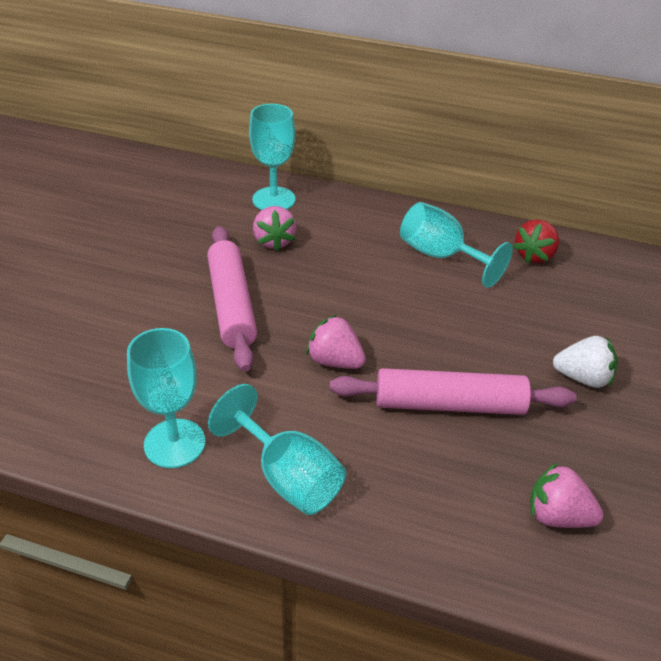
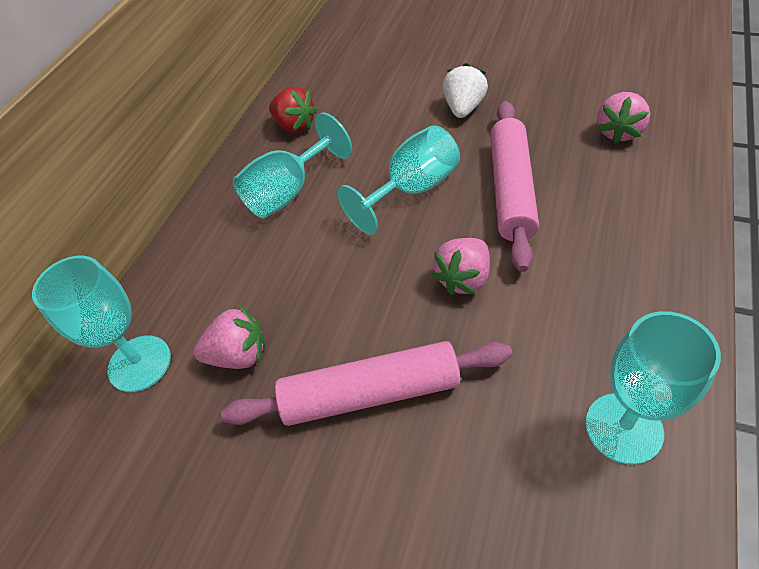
camera: 80 degrees left, 10 degrees up
(287, 477) = (638, 310): turquoise goblet -> turquoise goblet (412, 190)

